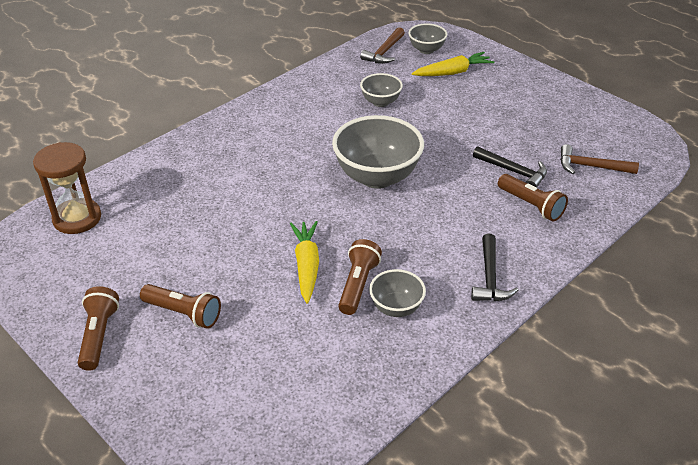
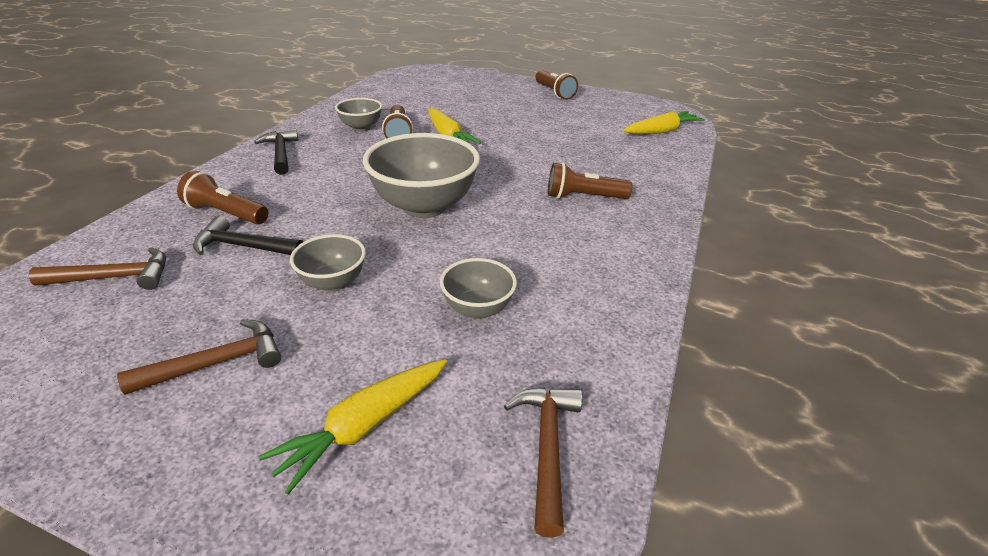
camera: 155 degrees right, 5 degrees down
(77, 218) = (661, 131): brown hourglass -> yellow carrot
(184, 313) = (514, 105): brown flashlight -> brown flashlight (583, 197)
(426, 50) = (451, 495): grey bowl -> grey bowl (333, 282)
(517, 107) = (217, 363): none -> brown hammer

